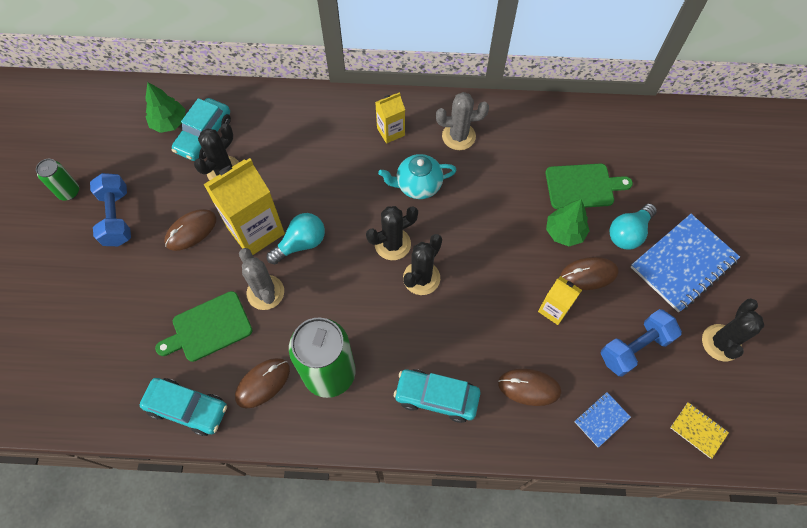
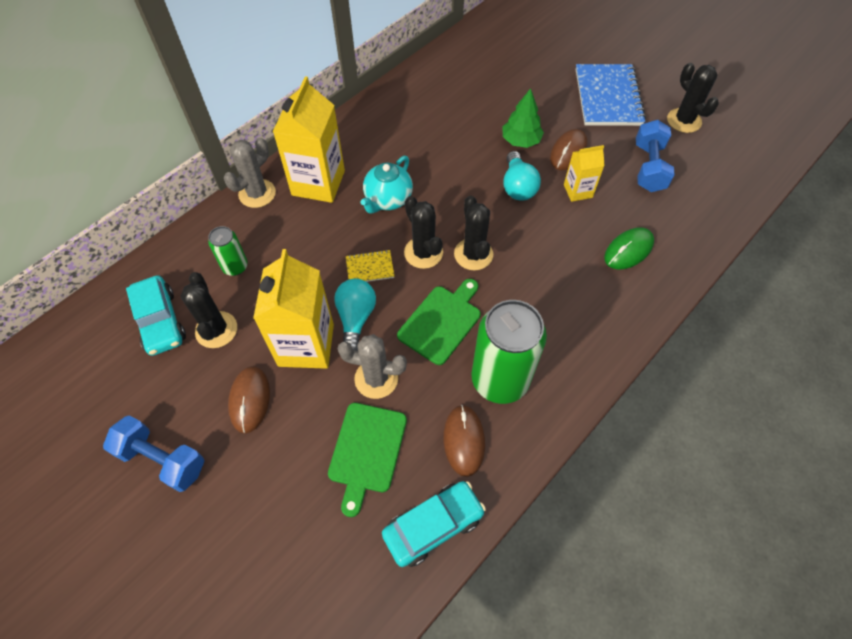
camera: 50 degrees left, 5 degrees down
(69, 192) = (80, 489): green can -> green can (235, 267)
(169, 123) = (110, 341): green tree -> none
(390, 131) = (318, 183): yellow carton -> yellow carton, size x1.88
(392, 244) = (423, 252): black cactus -> black cactus turned 45 degrees counterclockwise
(436, 397) = (587, 316): turquoise car -> none
(458, 136) = (372, 144): grey cactus -> grey cactus (257, 193)
(529, 387) = (628, 250): brown mouse -> green mouse
(582, 186) = (494, 105): green cutting board -> green cutting board (441, 322)
(601, 419) = (689, 225): blue notebook -> none
(628, 233) = (556, 108): turquoise light bulb -> turquoise light bulb (518, 186)
(698, 430) = (738, 178): yellow notebook -> yellow notebook (370, 268)

